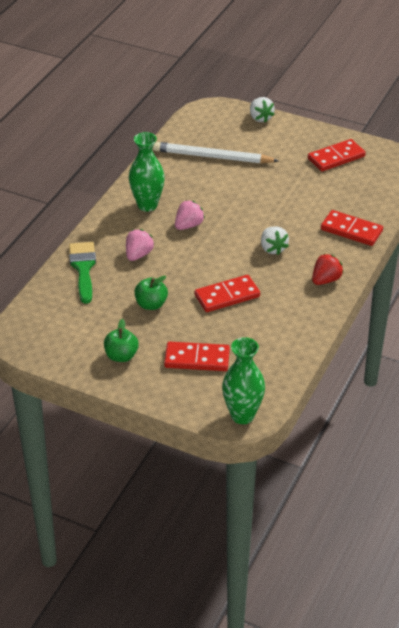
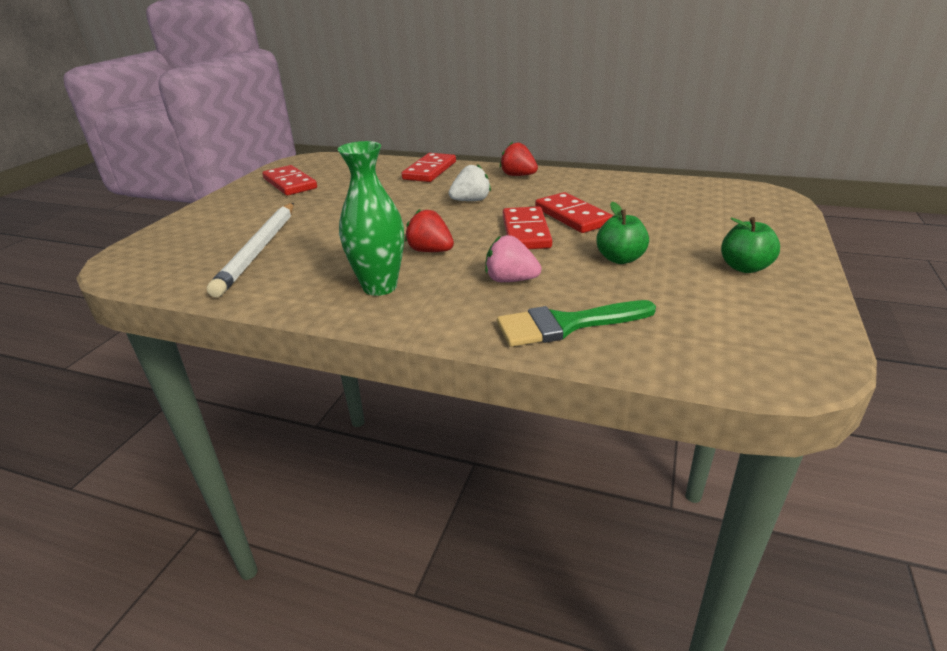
camera: 95 degrees left, 10 degrees down
(188, 225) = (430, 251): pink strawberry -> red strawberry
(197, 359) = (701, 222): red domino -> red domino (525, 232)
(242, 415) = (765, 194): green vase -> none
(260, 118) = (174, 227): white strawberry -> none

